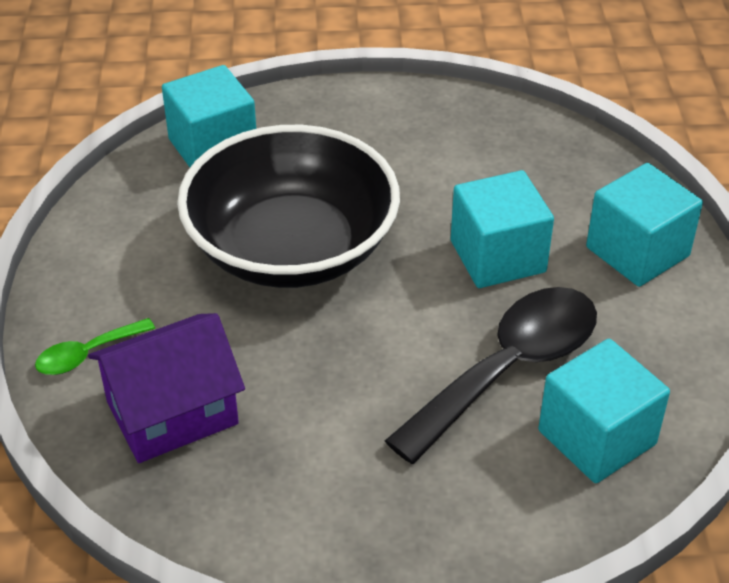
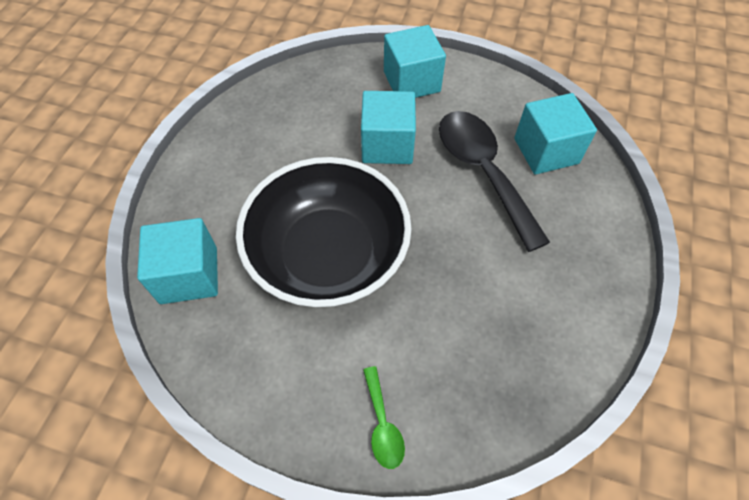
camera: 70 degrees left, 15 degrees up
(172, 412) = (462, 375): purple house -> none

